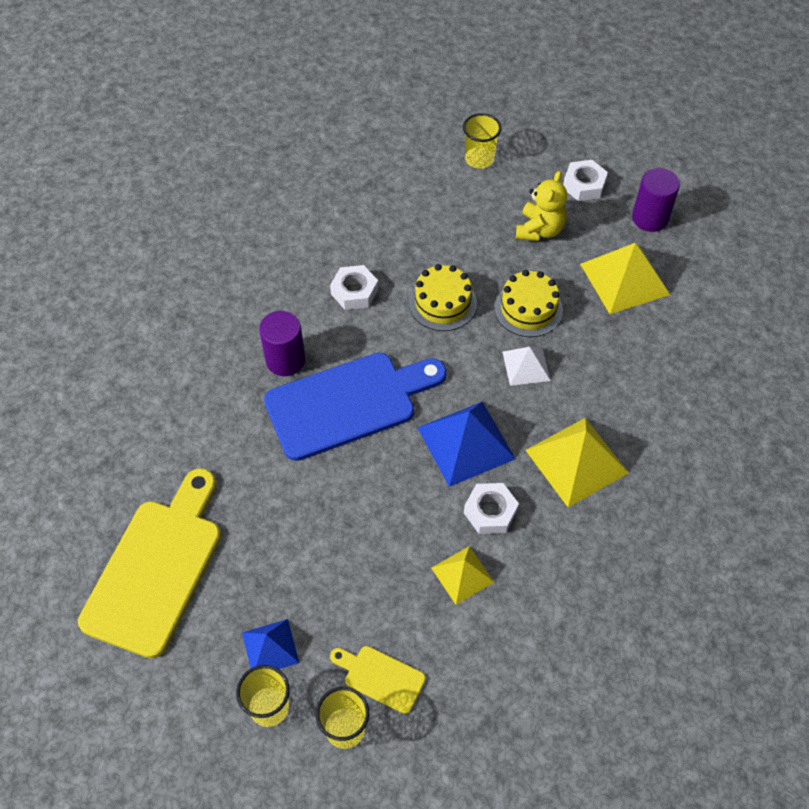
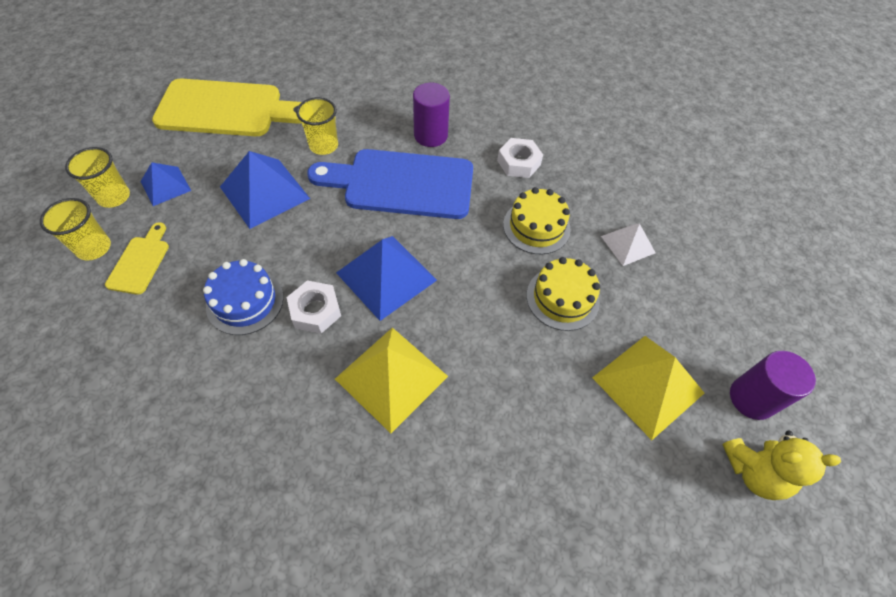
camera: 70 degrees right, 0 degrees up
(317, 540) = (264, 192): none -> blue pyramid
(348, 403) = (401, 183): blue cutting board -> blue cutting board turned 135 degrees clockwise
(462, 575) = (245, 301): yellow pyramid -> blue cake
(479, 159) = (726, 221): yellow cup -> yellow cup (323, 146)
(526, 366) = (492, 309): white pyramid -> white pyramid (628, 244)
(539, 230) = (668, 289): yellow teddy bear -> yellow teddy bear (754, 471)
(584, 185) = (755, 320): white nut -> none

